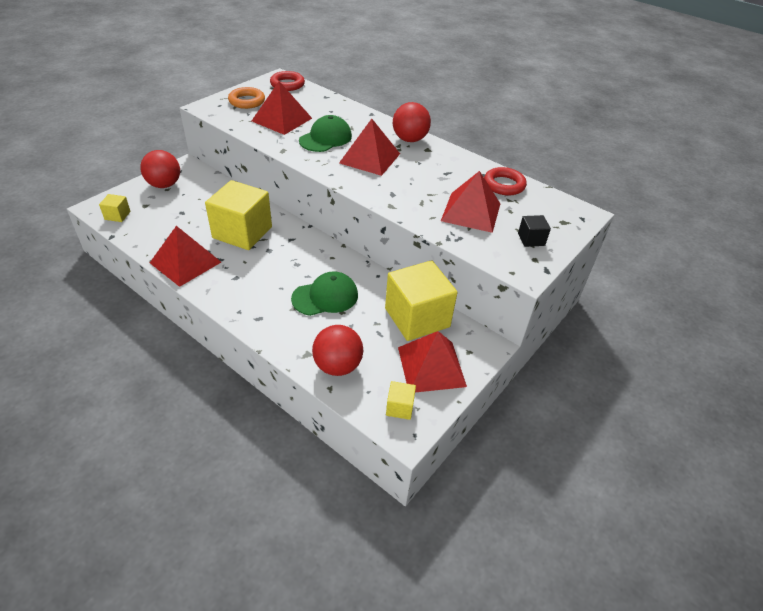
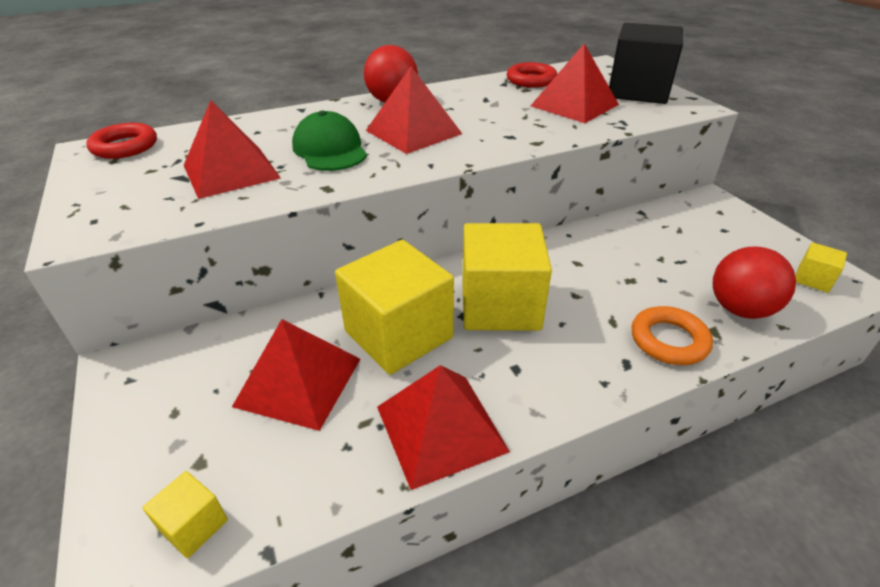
camera: 60 degrees left, 5 degrees down
(164, 185) = (154, 414): red ball -> none
(247, 101) = (124, 191): orange ring -> orange ring (669, 340)
(325, 297) = (597, 286): green cap -> none
(417, 317) = (657, 228): yellow cube -> yellow cube (500, 305)
(431, 366) = (743, 240): red pyramid -> red pyramid (299, 381)
(531, 239) = (638, 91): black cube -> black cube, size x2.28

